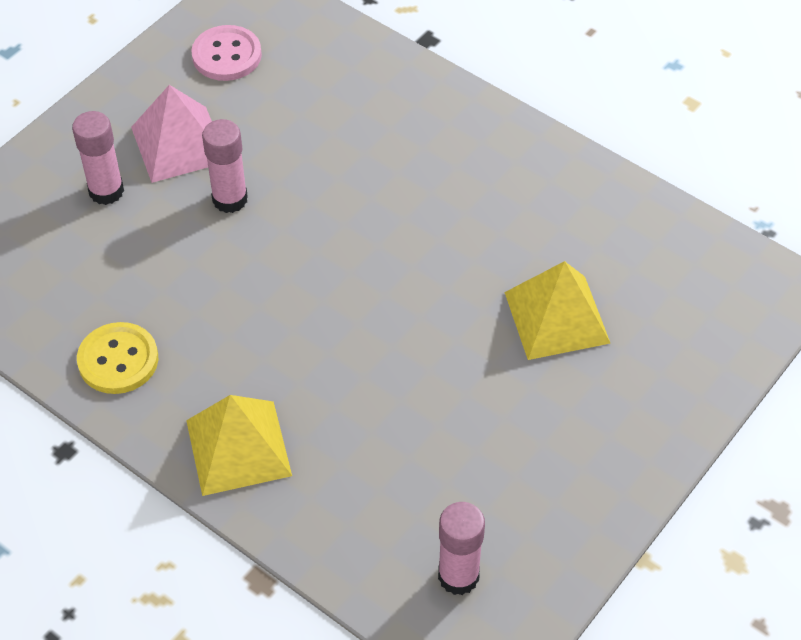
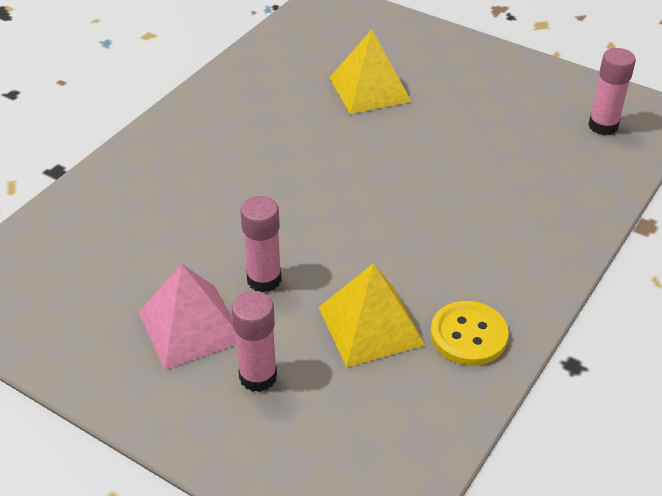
camera: 95 degrees left, 10 degrees down
(227, 55) = (63, 304): pink button -> none
(238, 447) = (536, 245): yellow pyramid -> yellow pyramid (370, 325)

